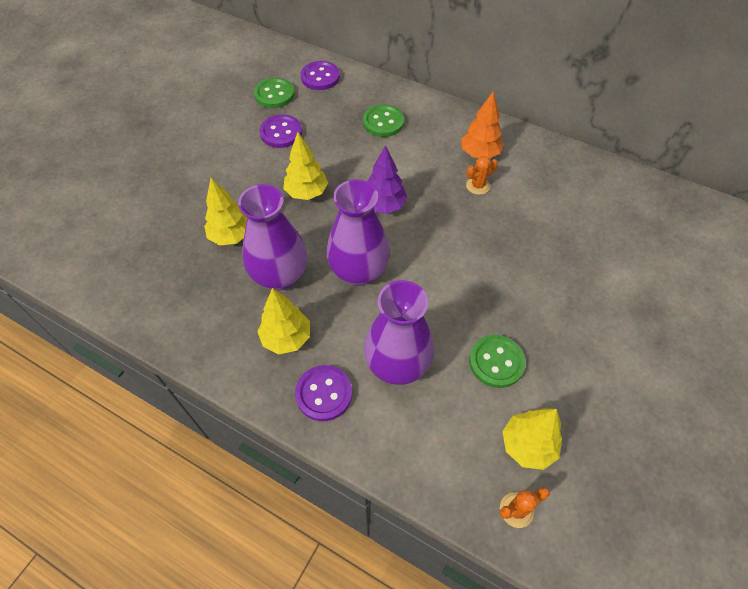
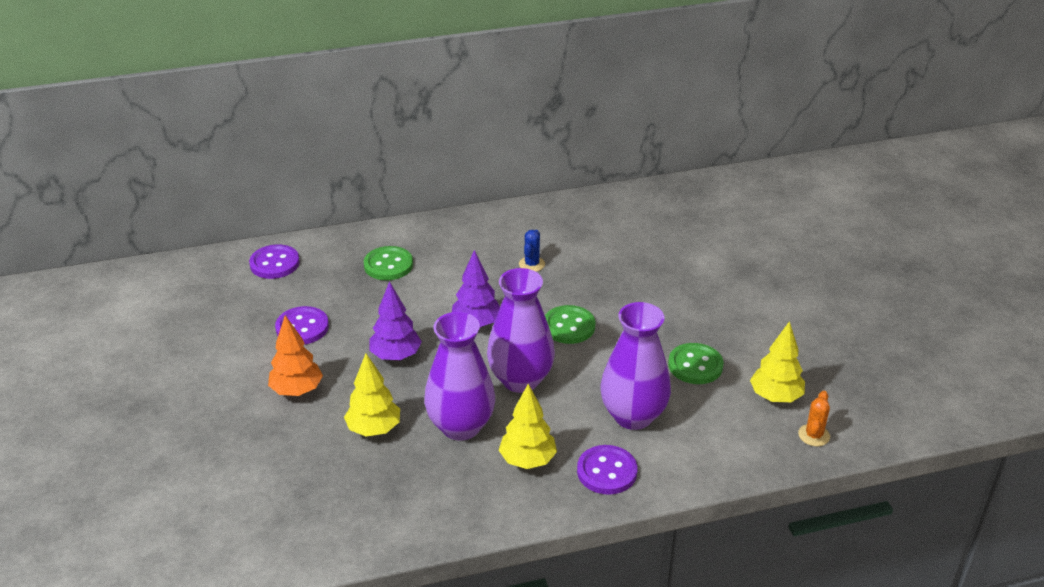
camera: 45 degrees left, 20 degrees down
(274, 94) = (248, 302): green button -> green button (569, 326)
(306, 193) = (395, 356): yellow tree -> purple tree
(478, 186) = (532, 264): orange cactus -> blue cactus
(479, 154) = (503, 241): orange tree -> orange tree (297, 390)

